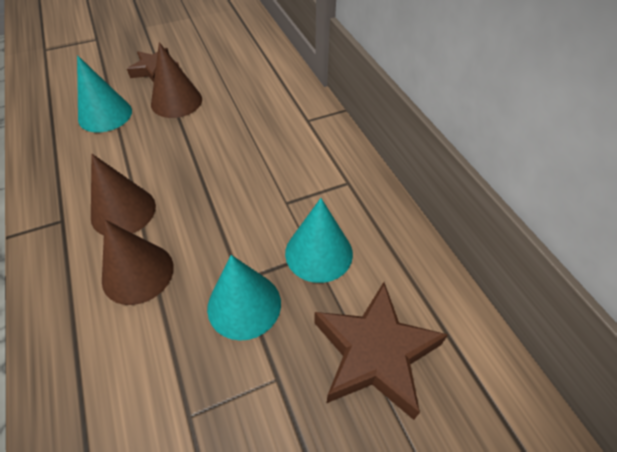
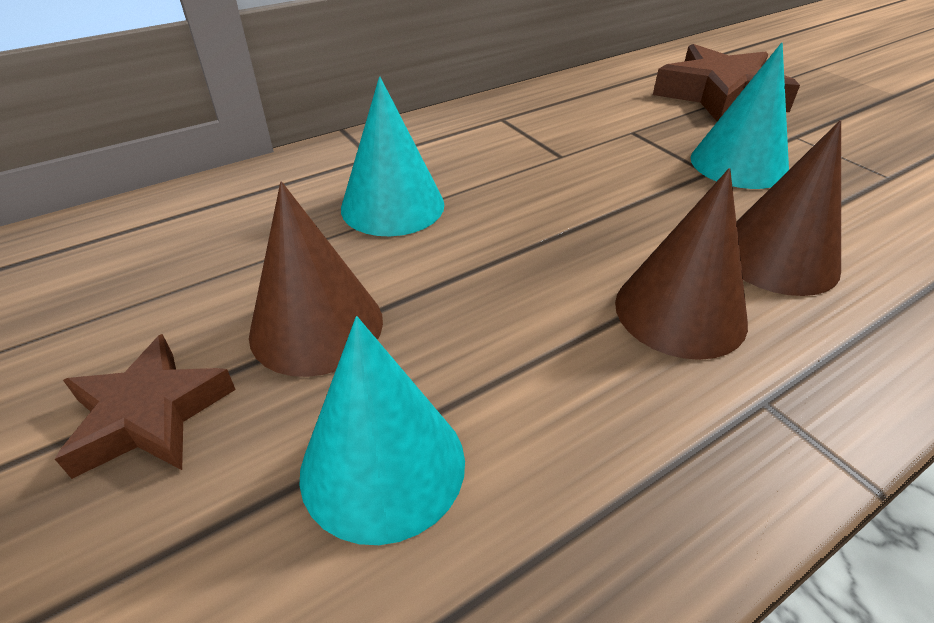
camera: 100 degrees left, 10 degrees down
(318, 253) = (628, 127): turquoise cone -> turquoise cone (392, 206)

